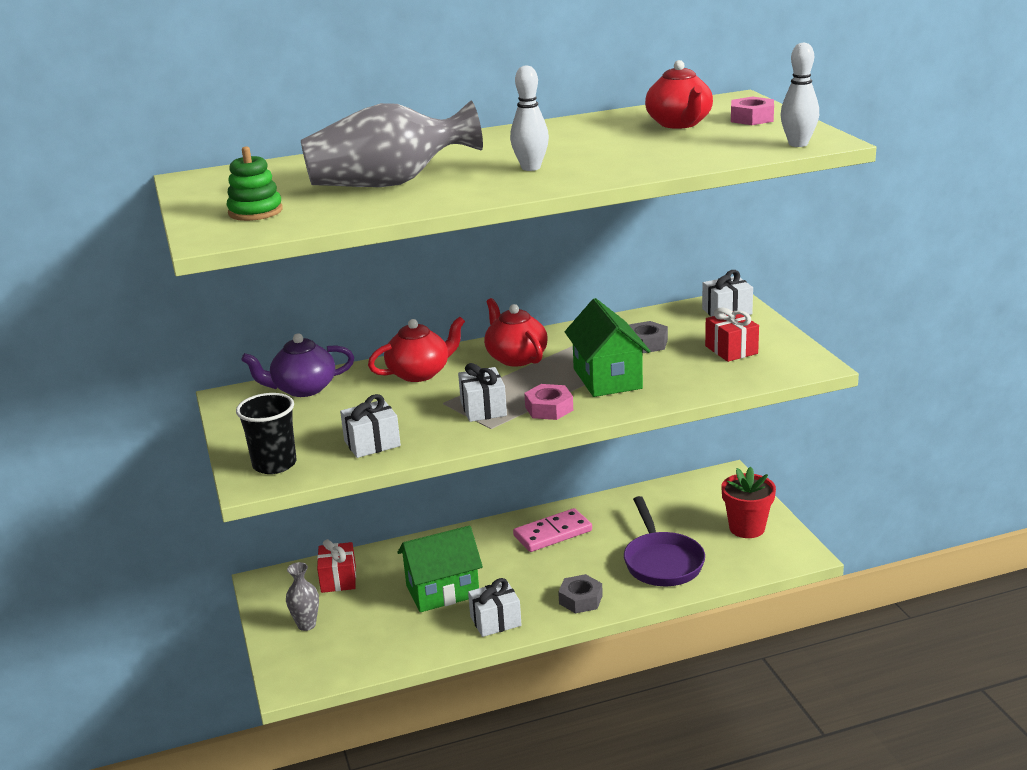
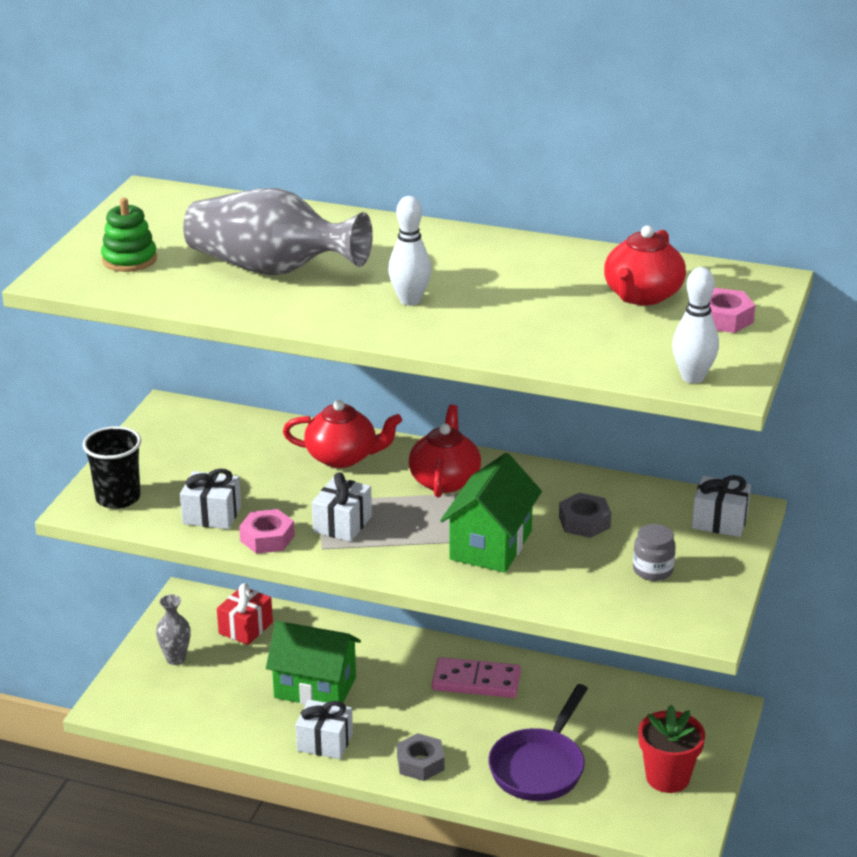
camera: 35 degrees right, 5 degrees up
(303, 389) = (232, 428): purple teapot -> none
(549, 408) = (395, 552): pink nut -> pink nut (267, 538)
(731, 350) = (653, 570): red gift -> grey jar

